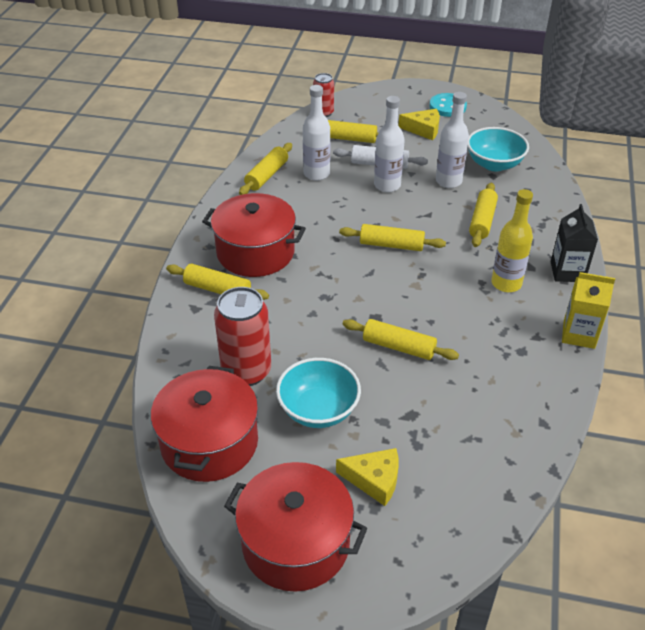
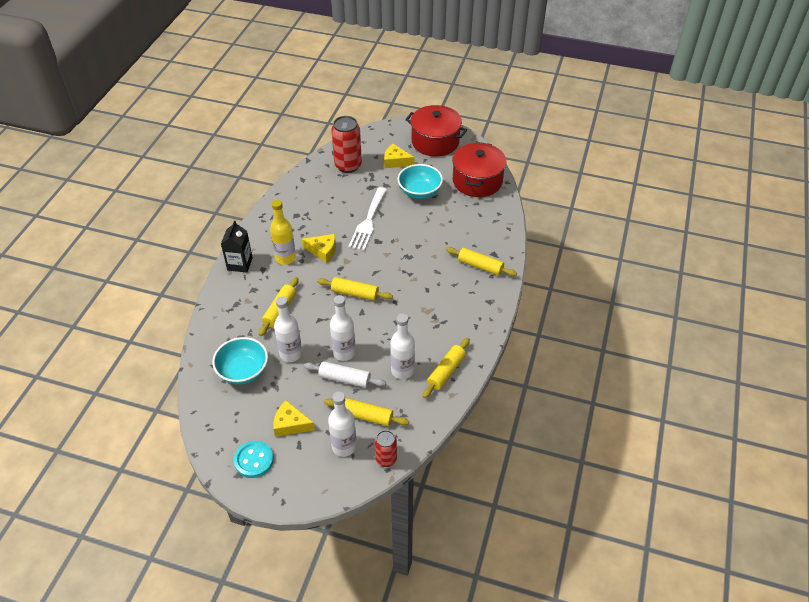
camera: 175 degrees left, 5 degrees up
(246, 371) = (459, 214): red can -> red can (348, 165)
(255, 252) = (455, 294): red pot -> none
(365, 118) = (344, 446): none -> white bottle
(399, 347) = (368, 222): yellow rolling pin -> white fork
(455, 297) = (323, 251): none -> yellow cheese
(579, 334) = (257, 222): yellow carton -> none

